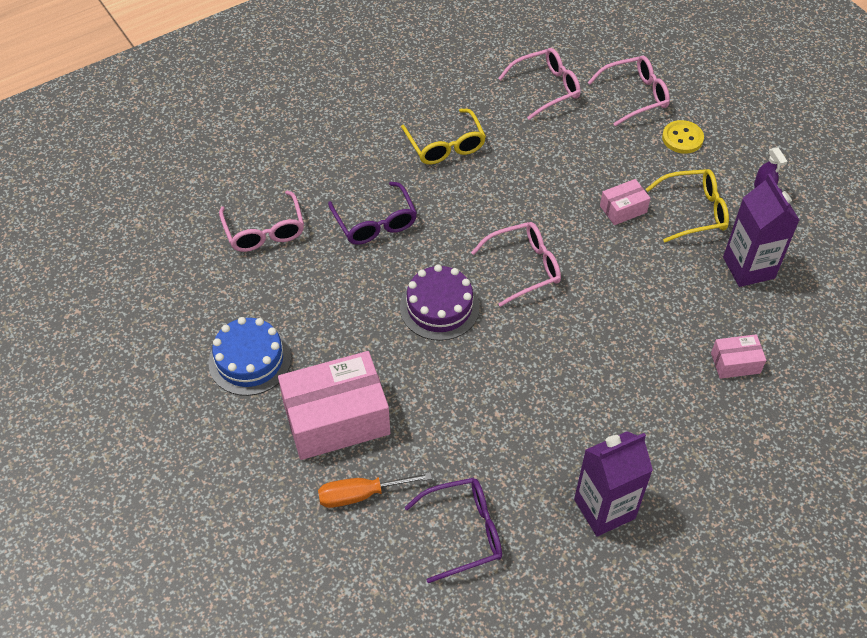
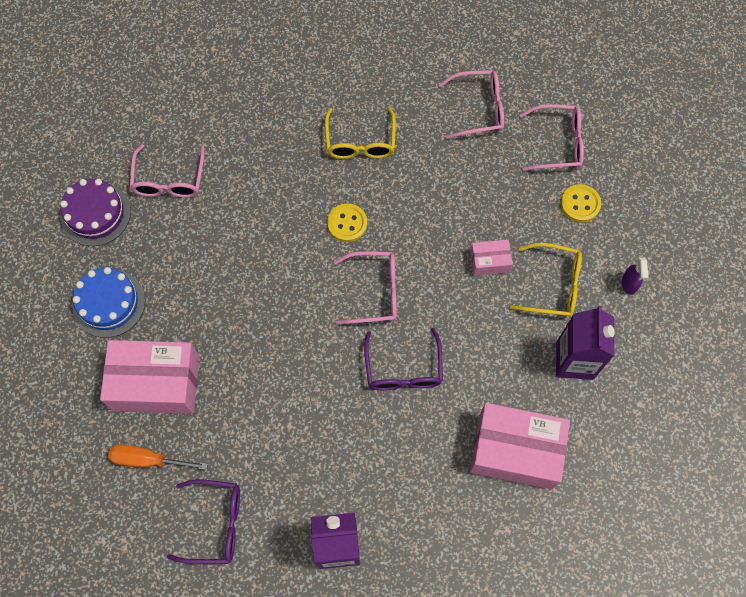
camera: 20 degrees right, 15 degrees up
(375, 223) = (265, 203): purple glasses -> purple glasses (403, 369)
(439, 307) = (285, 306): purple cake -> purple cake (95, 214)
(467, 217) = (347, 223): none -> yellow button
(735, 363) = (515, 451): pink box -> pink box, size x2.12

